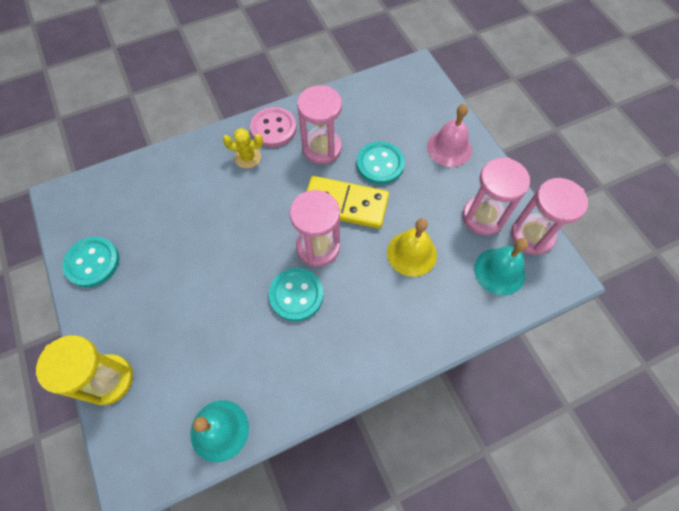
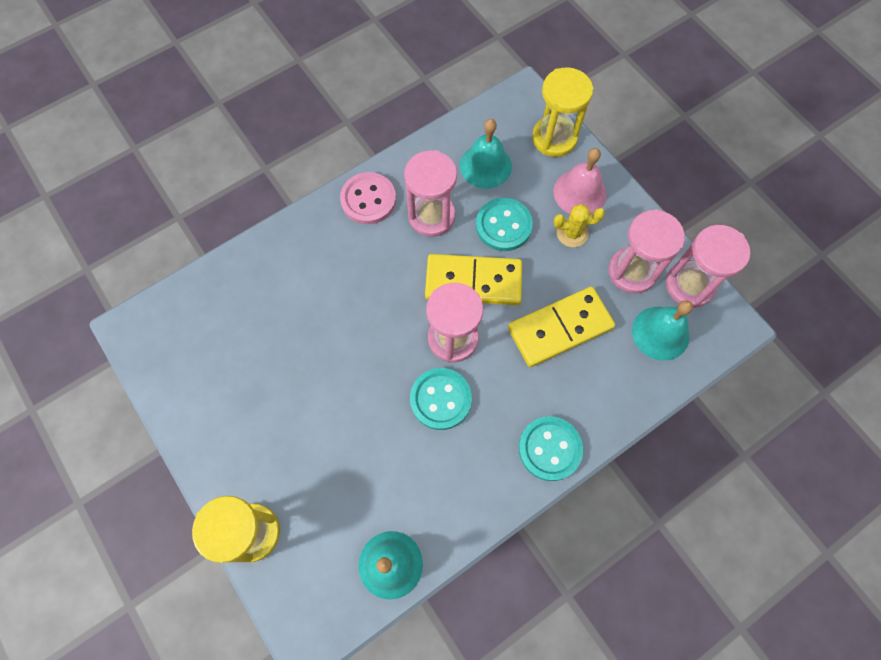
camera: 10 degrees left, 5 degrees up
(92, 263) = (195, 401): turquoise button -> turquoise button (550, 449)
(248, 157) = (346, 241): yellow cactus -> yellow cactus (572, 233)
(375, 116) = (485, 165): none -> turquoise bell
(411, 253) = (560, 328): yellow bell -> yellow domino
(435, 104) = (554, 138): none -> yellow hourglass

